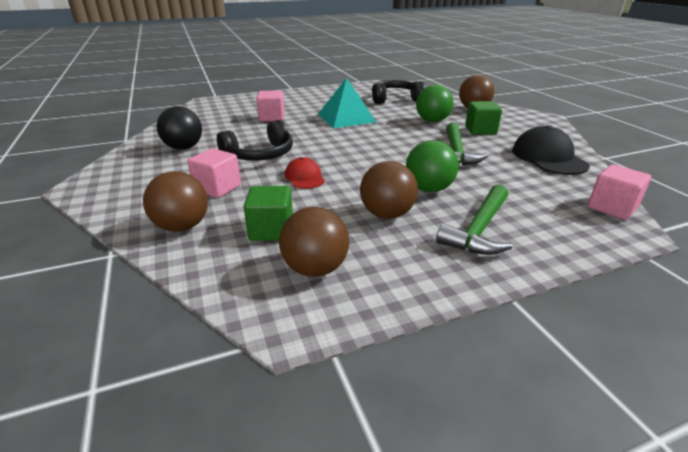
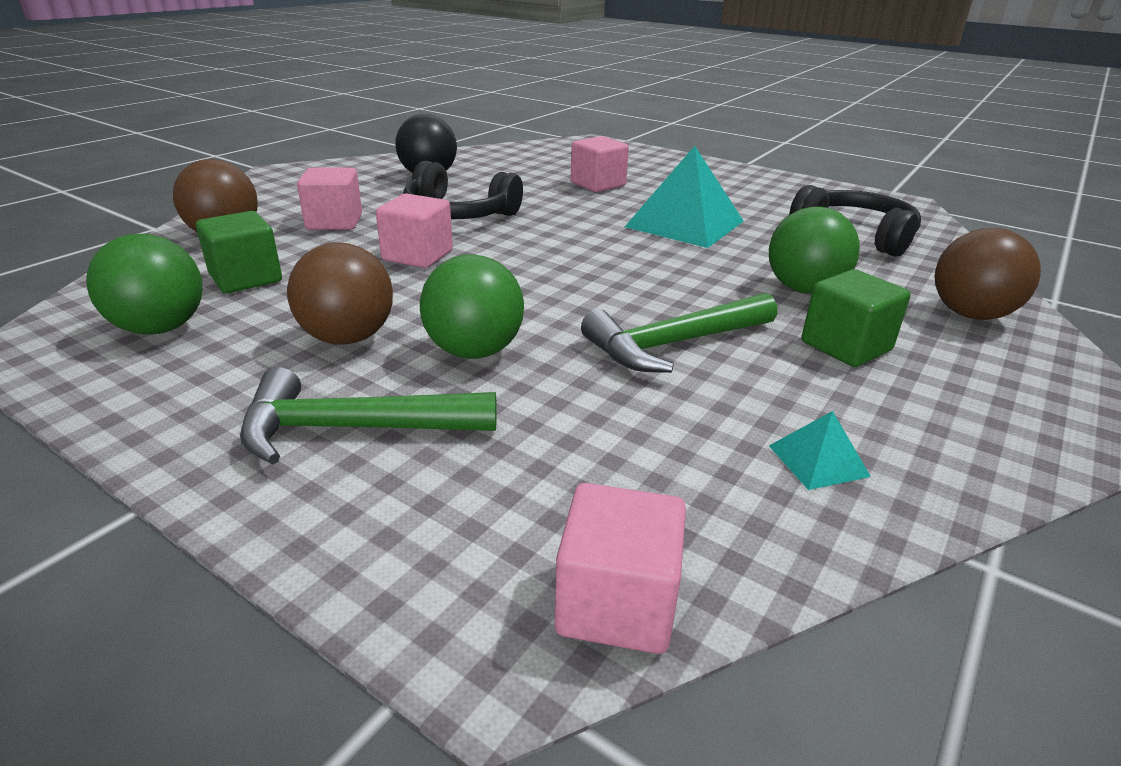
camera: 55 degrees right, 0 degrees up
(304, 177) = (417, 256): red cap -> pink cube
(315, 269) = (160, 328): brown ball -> green ball
(548, 157) = (818, 460): black cap -> turquoise pyramid

